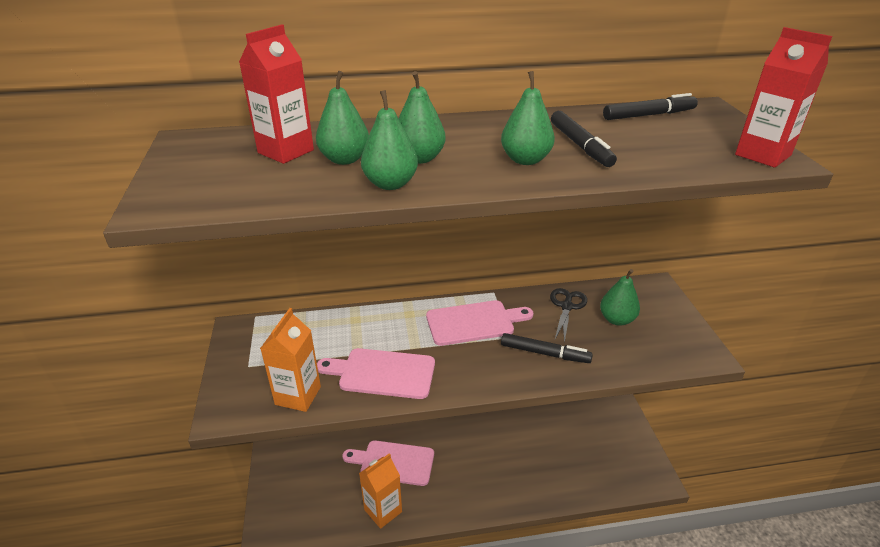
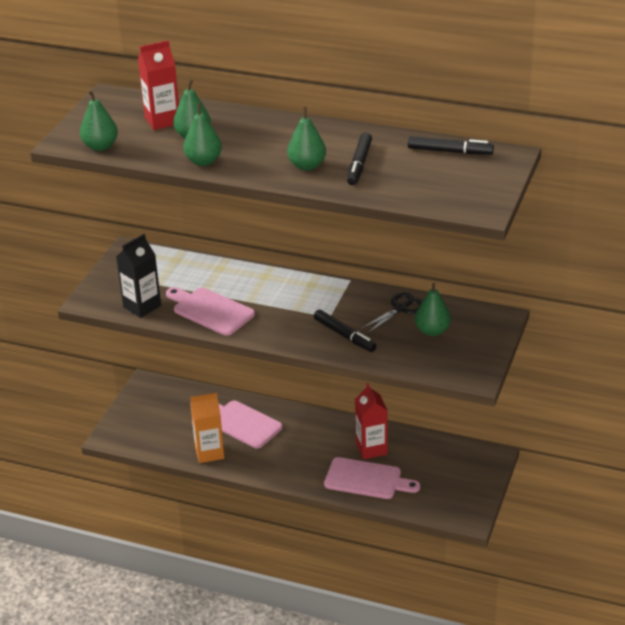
camera: 30 degrees right, 0 degrees up
(298, 395) = (142, 306): orange carton -> black carton
(419, 158) = (240, 147): green pear -> green pear (100, 146)
(474, 322) = (311, 298): pink cutting board -> pink cutting board (366, 479)
(763, 155) = (477, 204): red carton -> red carton (371, 448)

